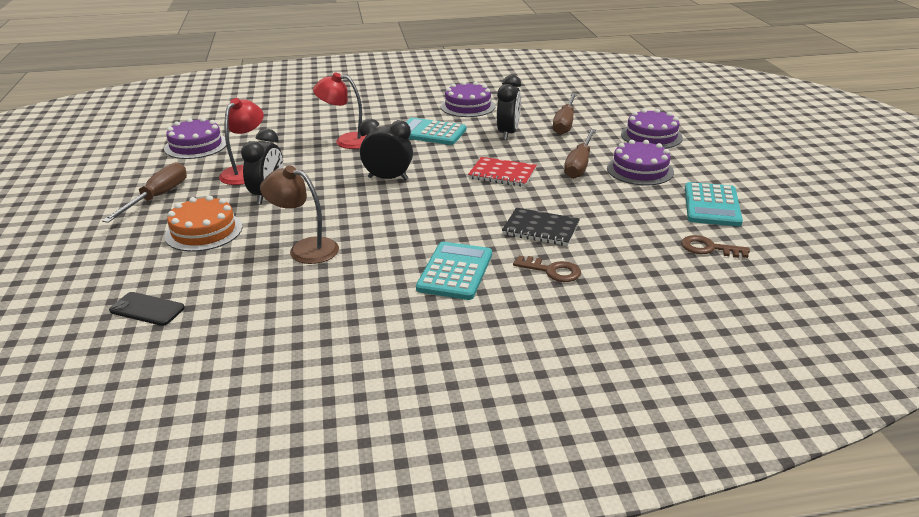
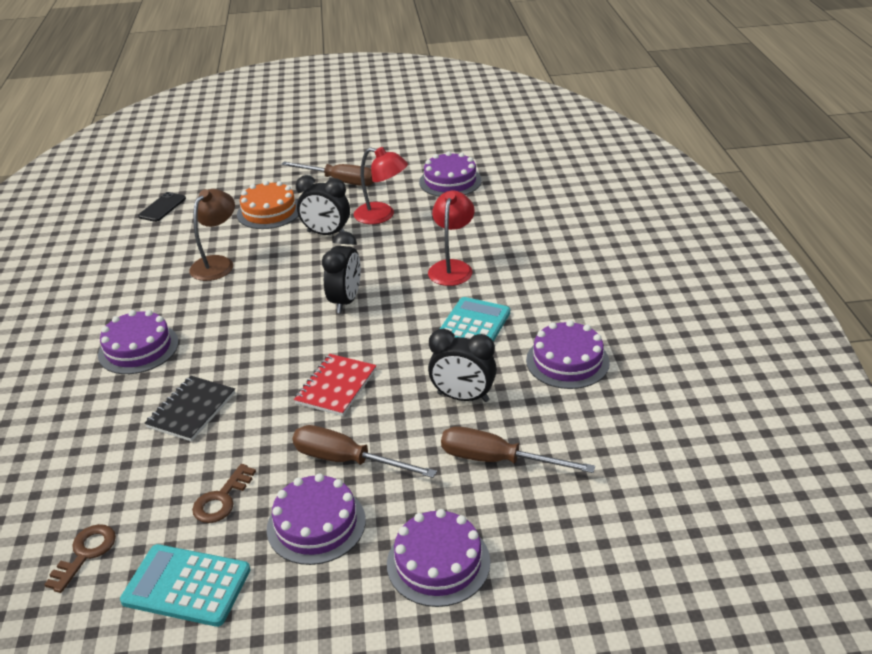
camera: 95 degrees right, 5 degrees up
(455, 271) = (138, 348): turquoise calculator -> purple cake
(552, 271) = (107, 412): brown key -> brown key (222, 499)

